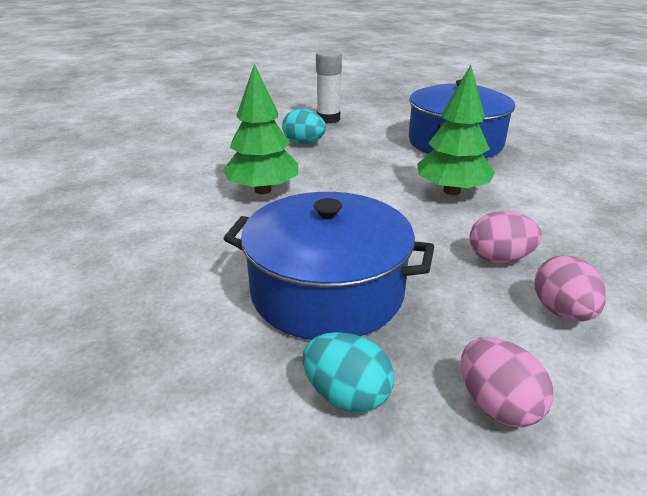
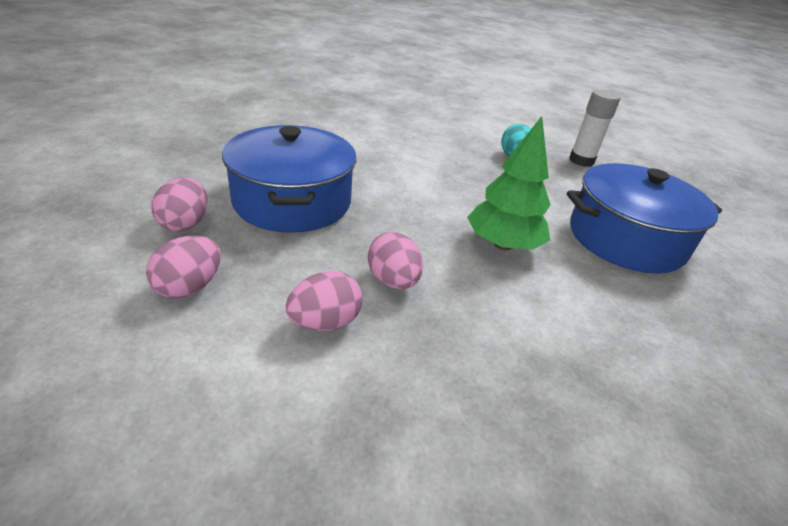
camera: 60 degrees right, 5 degrees up
(263, 190) = (412, 155): green tree -> none
(346, 395) = (185, 223): turquoise egg -> pink egg

